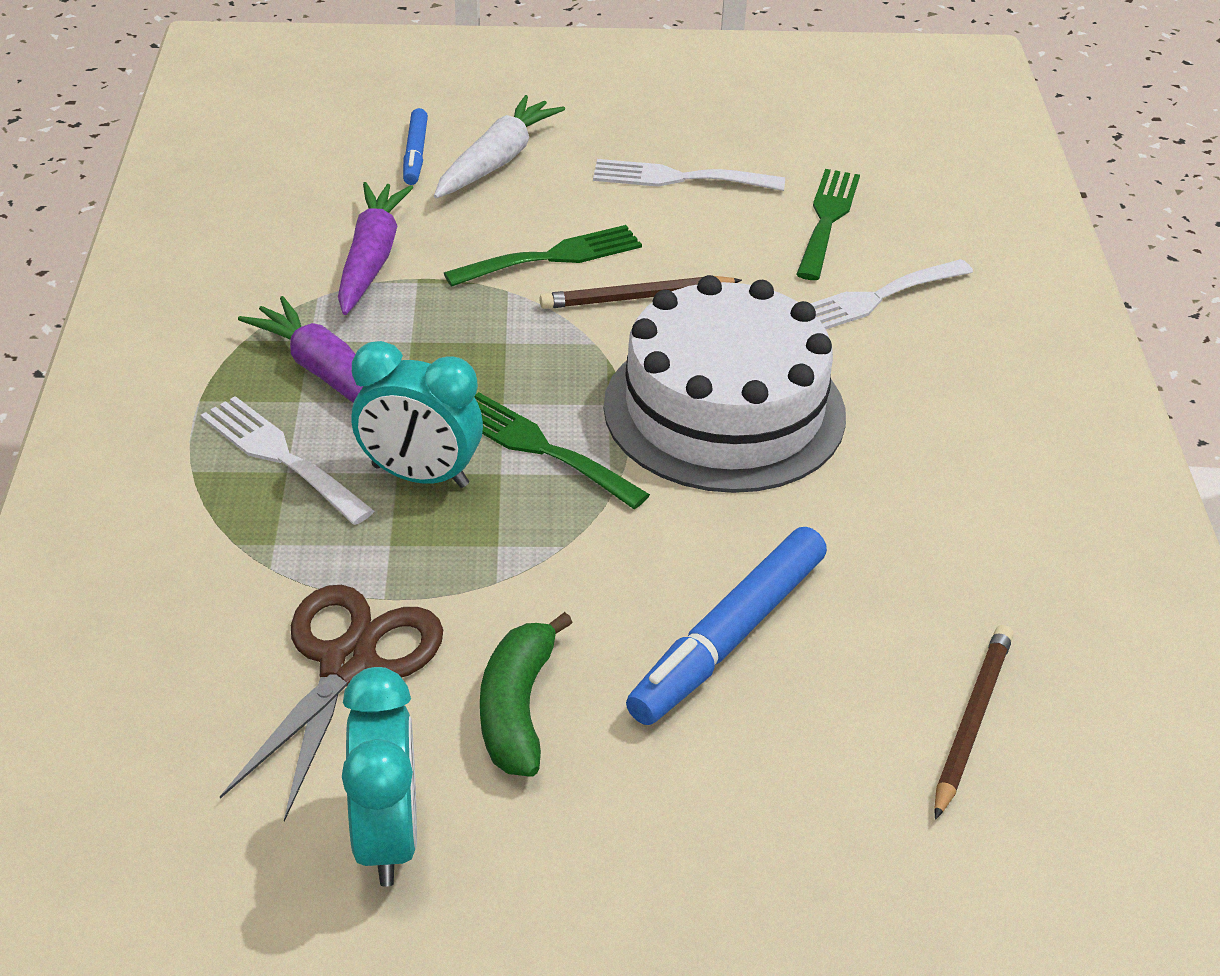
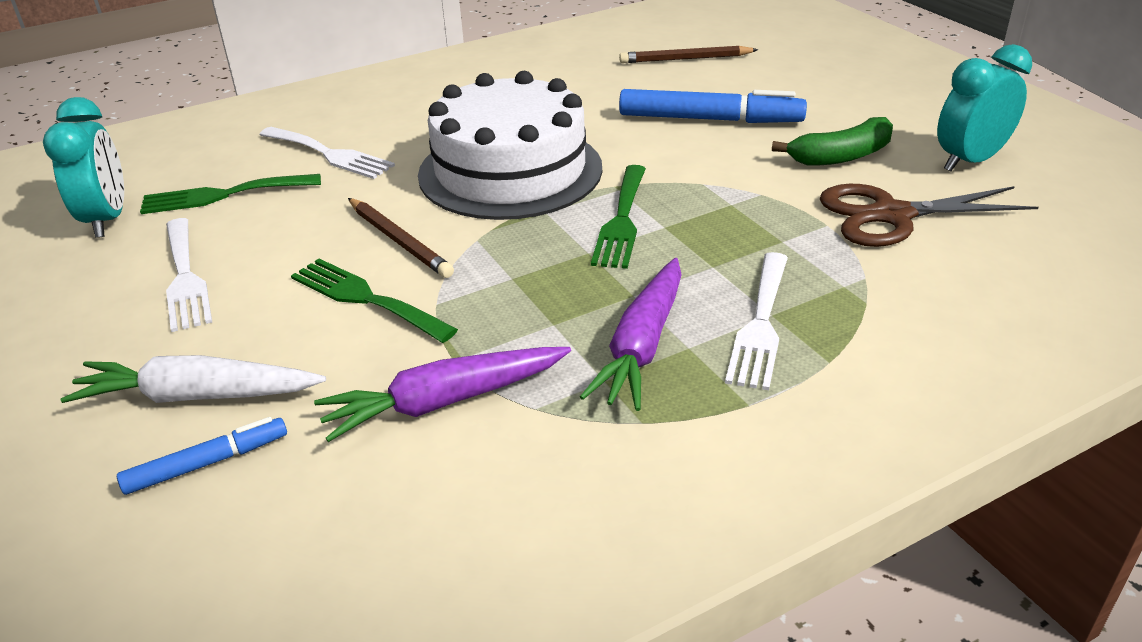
camera: 115 degrees left, 5 degrees down
(420, 476) = (705, 255): turquoise clock -> turquoise clock (107, 219)

